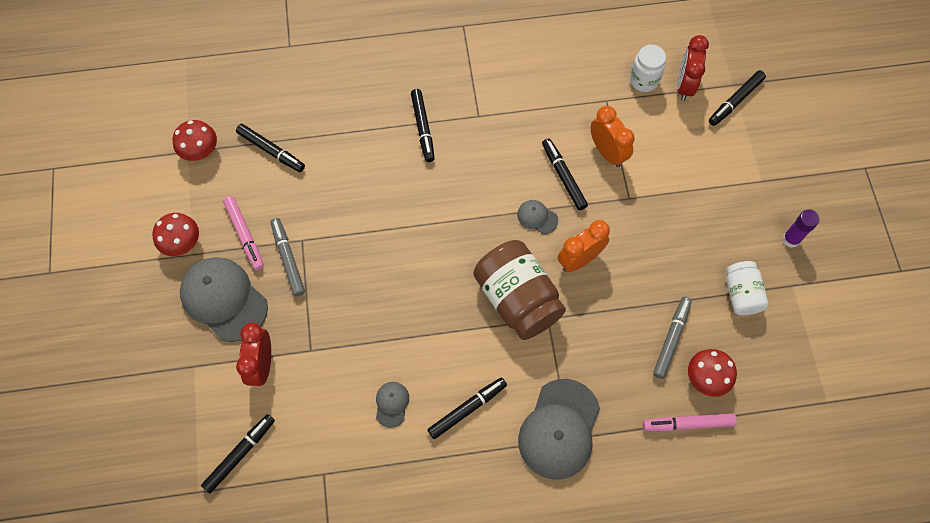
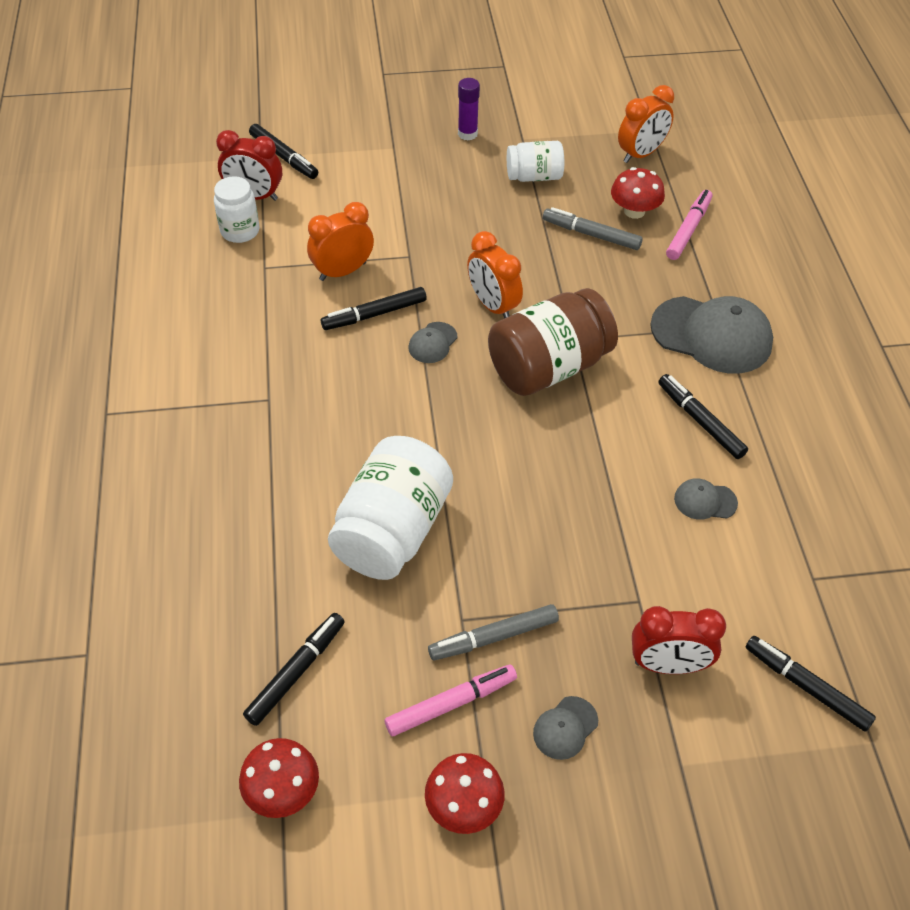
camera: 90 degrees left, 15 degrees down
(224, 299) = (565, 728): grey cap -> grey cap, size x0.46
(369, 197) = (392, 530): none -> white jar
(423, 128) = (280, 464): black marker -> none
(688, 424) = (688, 230): pink marker -> pink marker turned 150 degrees counterclockwise
(788, 390) = (641, 154): none -> orange clock

